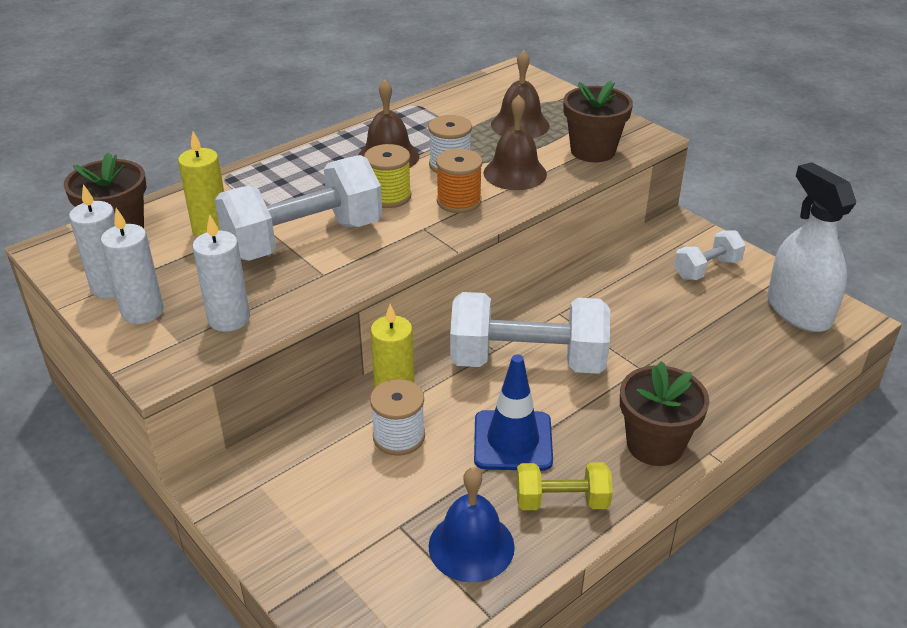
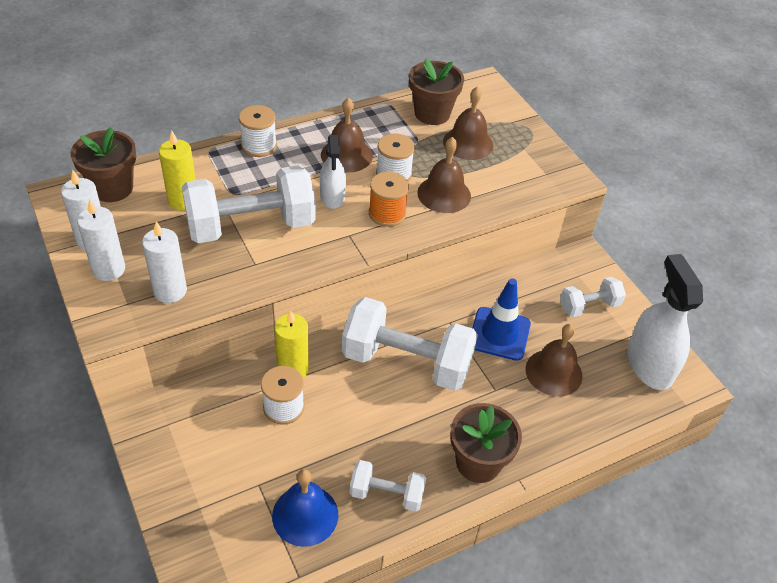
camera: 10 degrees right, 10 degrees up
(282, 164) = (259, 146): none -> white spool
(389, 196) = (332, 197): yellow spool -> white spray bottle
(513, 441) = (369, 432): blue traffic cone -> blue traffic cone (499, 334)
(561, 501) = (386, 494): yellow dumbbell -> white dumbbell
(593, 151) = (518, 184): brown flower pot -> brown flower pot (432, 113)
(698, 338) = (553, 372): none -> brown bell

